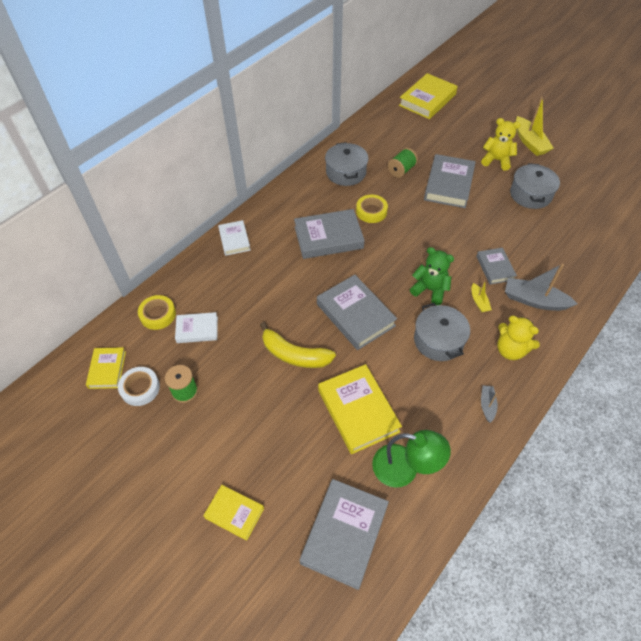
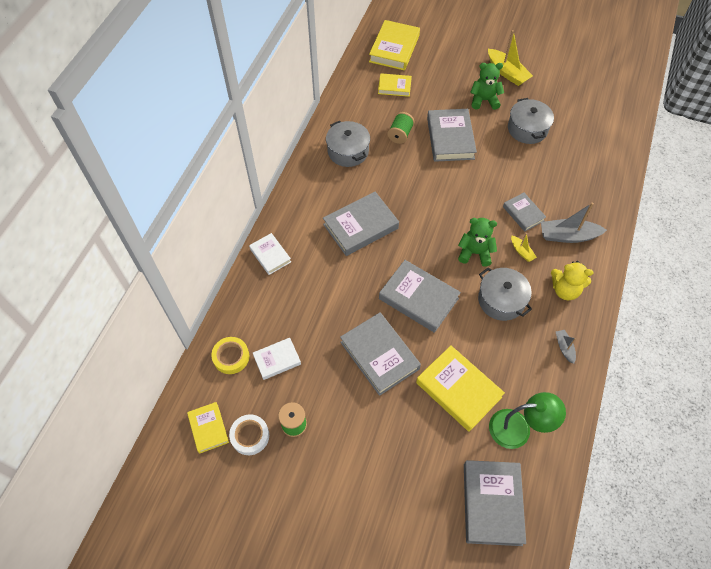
camera: 20 degrees left, 5 degrees up
(234, 513) = (391, 520): yellow book -> yellow book (394, 87)
(294, 355) = (379, 355): yellow banana -> grey book
(371, 211) = (389, 187): yellow tape -> none
(496, 160) = (484, 100): yellow teddy bear -> green teddy bear

